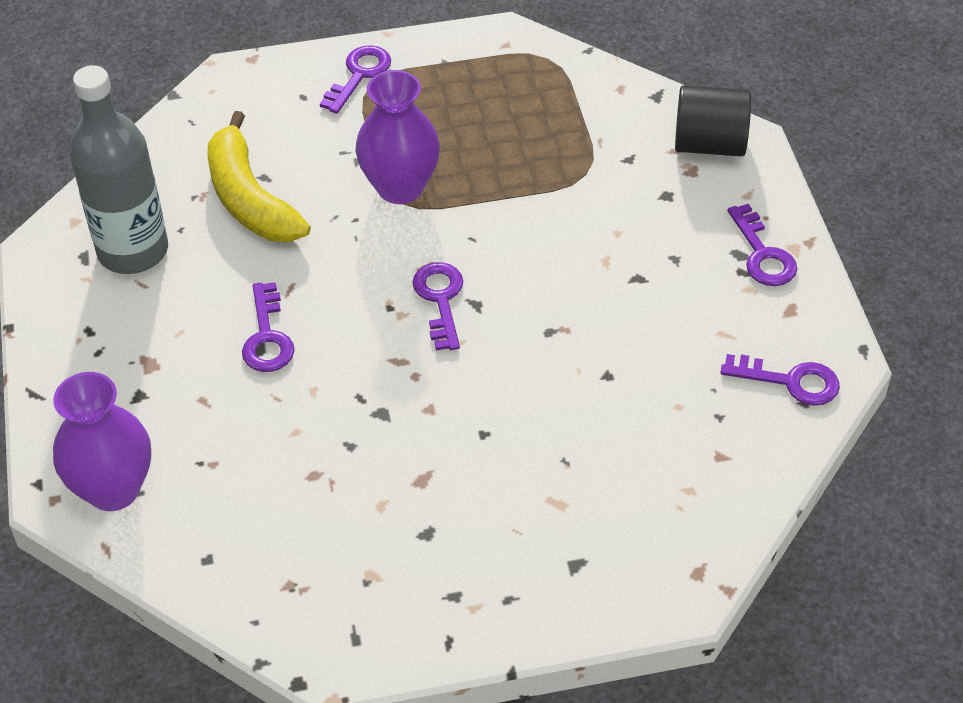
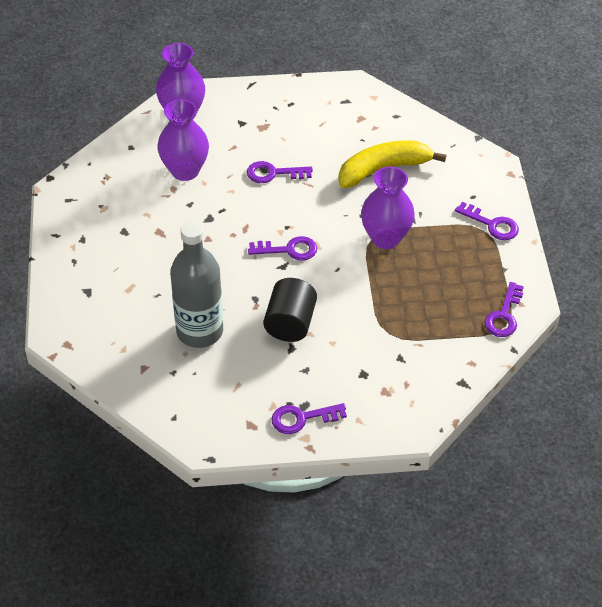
camera: 95 degrees right, 0 degrees up
(133, 251) = (347, 120): grey bottle -> grey bottle (199, 331)
(267, 463) = (185, 170): none -> purple vase
(709, 144) = (410, 406): black cylinder -> black cylinder (290, 323)
(790, 381) = (192, 413): purple key -> purple key (504, 315)

